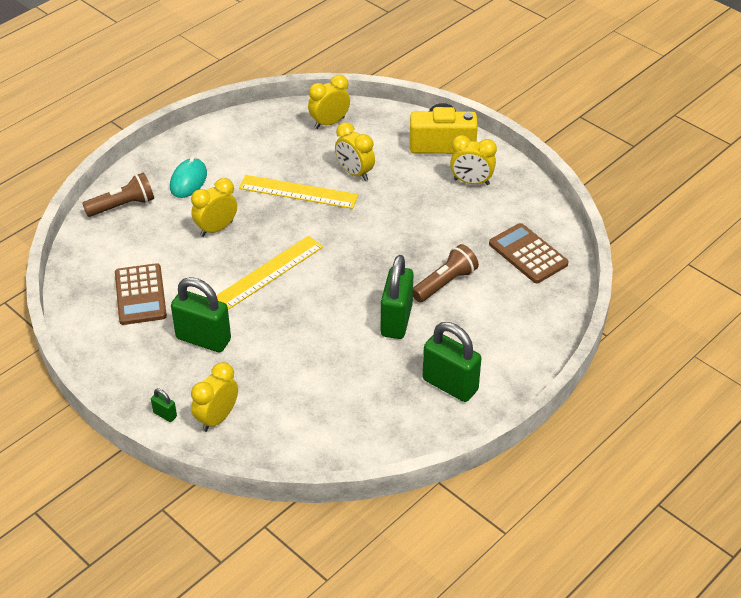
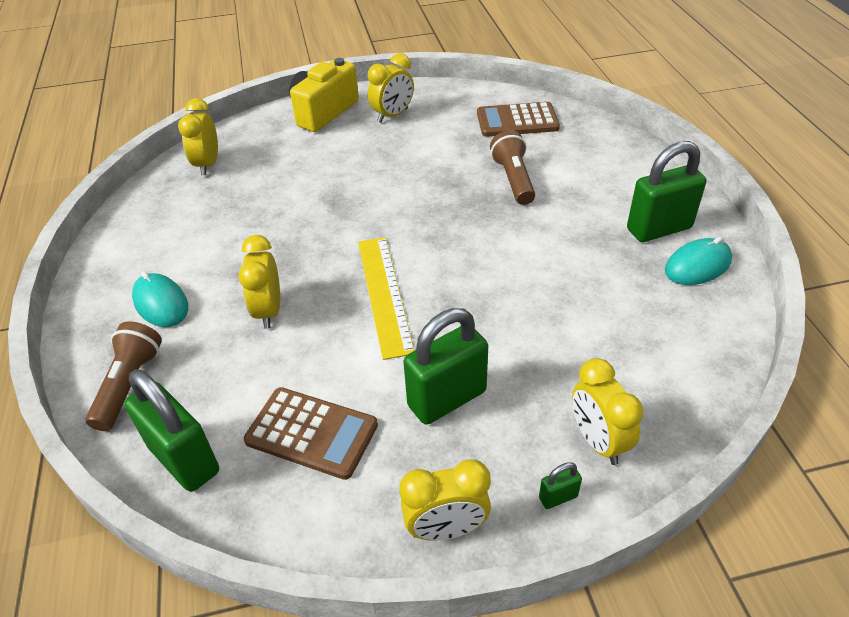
camera: 55 degrees left, 0 degrees up
(298, 192) = (282, 224): yellow ruler -> none
(354, 173) = (300, 176): yellow clock -> yellow clock (446, 529)
(396, 320) = (540, 229): green padlock -> green padlock (184, 459)
(422, 419) = (697, 266): none -> turquoise mouse

